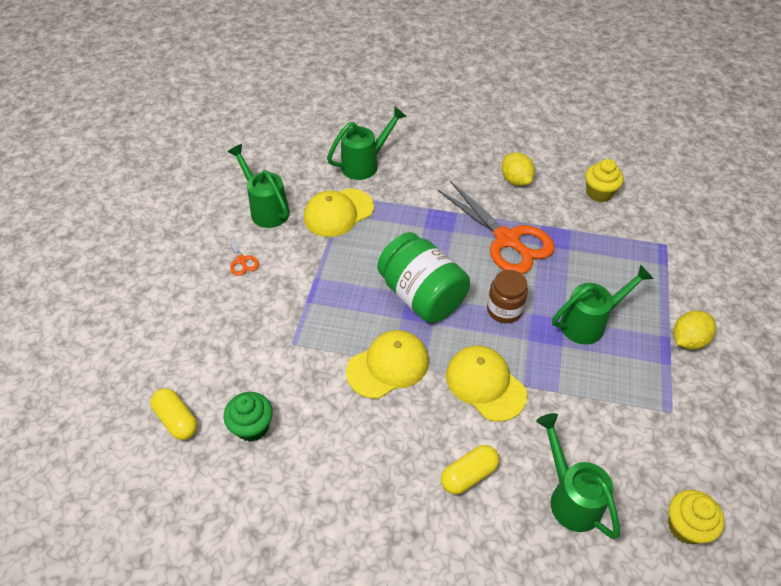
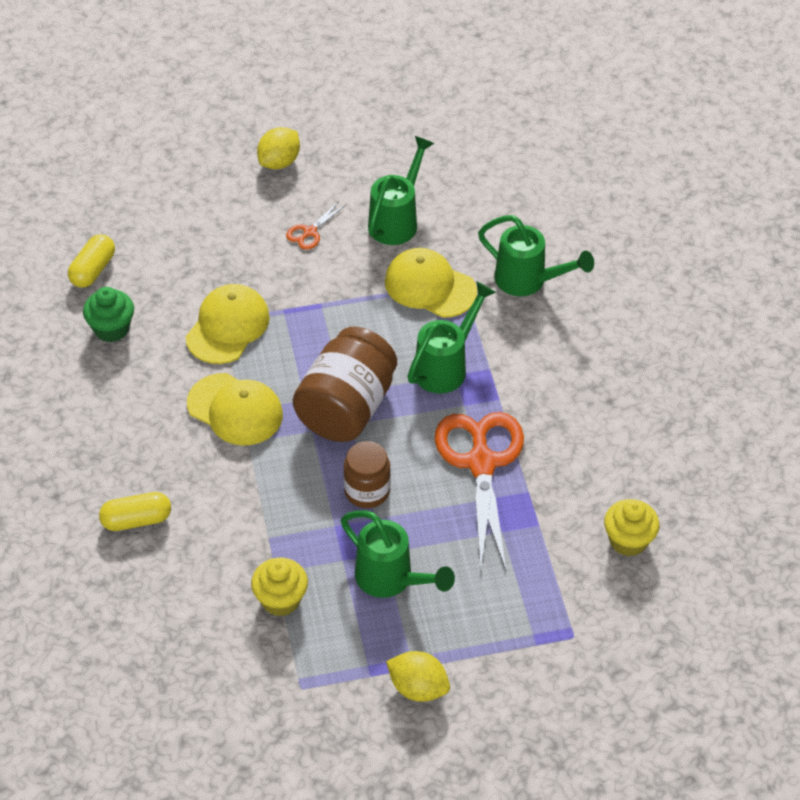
camera: 65 degrees right, 0 degrees up
(422, 296) = (346, 407): green jar -> brown jar
(469, 475) = (136, 520): yellow capsule -> yellow capsule turned 45 degrees counterclockwise
(485, 384) = (253, 502): yellow cap -> yellow cap (227, 327)
(507, 240) = (481, 463): orange scissors -> orange scissors turned 150 degrees clockwise
(515, 180) = (596, 442): yellow lemon -> yellow lemon (279, 162)
(570, 496) = (150, 613): green watering can -> green watering can (446, 366)
(686, 526) = (159, 725): yellow cupcake -> yellow cupcake (280, 600)

